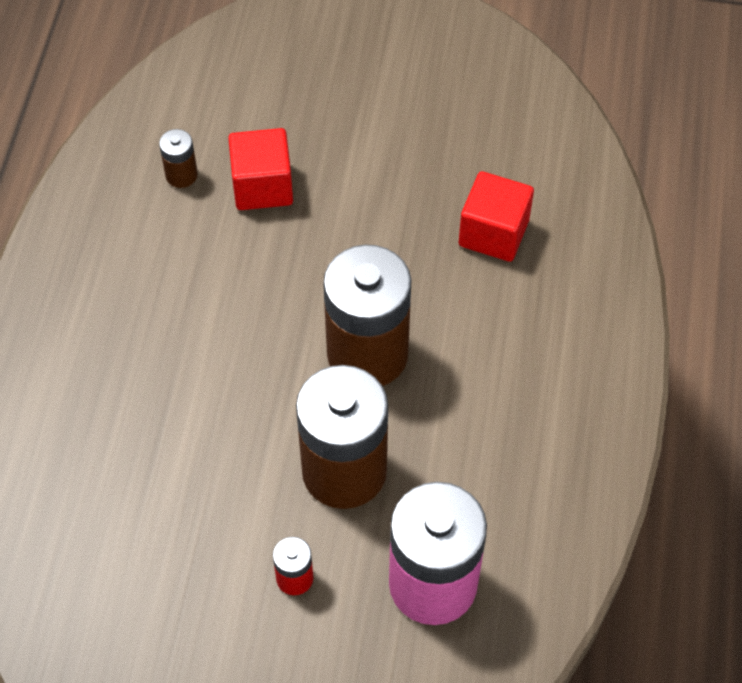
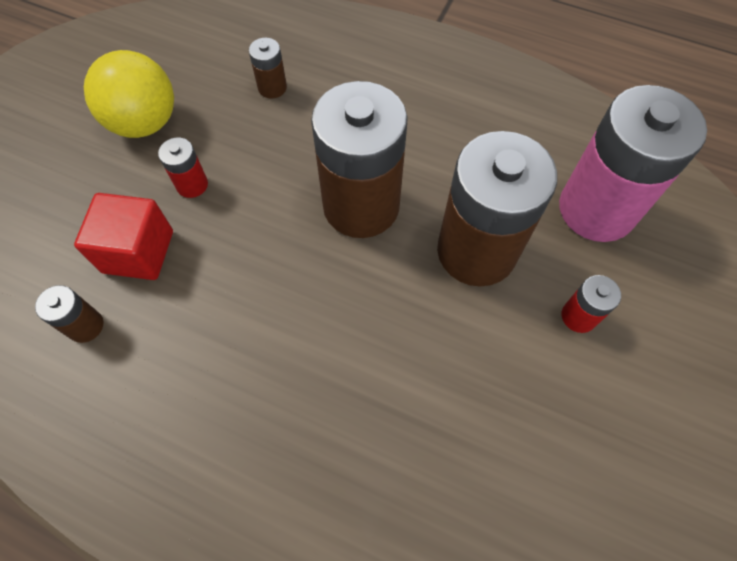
camera: 75 degrees left, 5 degrees up
(347, 202) = (192, 185): none -> red battery
(408, 138) = (145, 123): none -> yellow ball
(493, 233) = (272, 87): red cube -> brown battery

